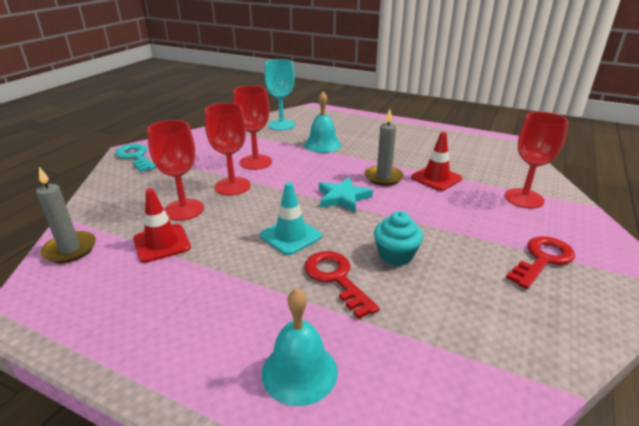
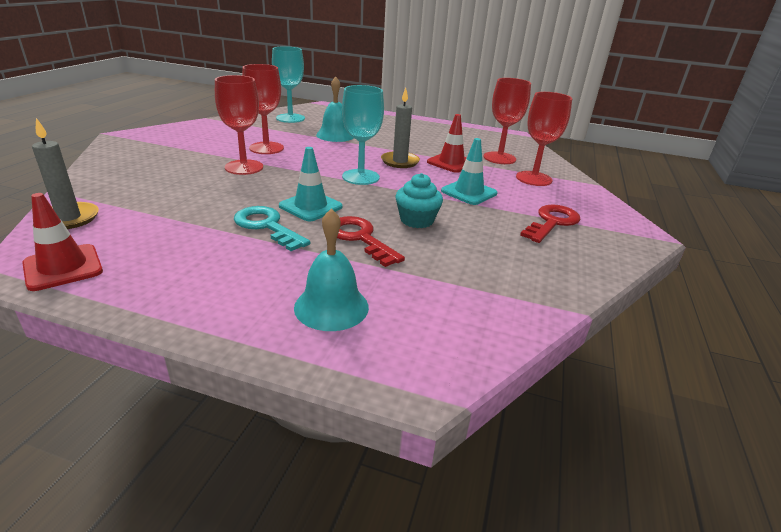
camera: 10 degrees left, 0 degrees up
(135, 157) = (131, 142): turquoise key -> turquoise key (267, 226)
(162, 243) = (173, 213): red traffic cone -> red traffic cone (63, 267)
(184, 210) = (193, 186): red goblet -> red goblet (499, 158)
(343, 197) = (360, 177): turquoise star -> turquoise goblet
(452, 217) = (469, 192): none -> turquoise traffic cone

